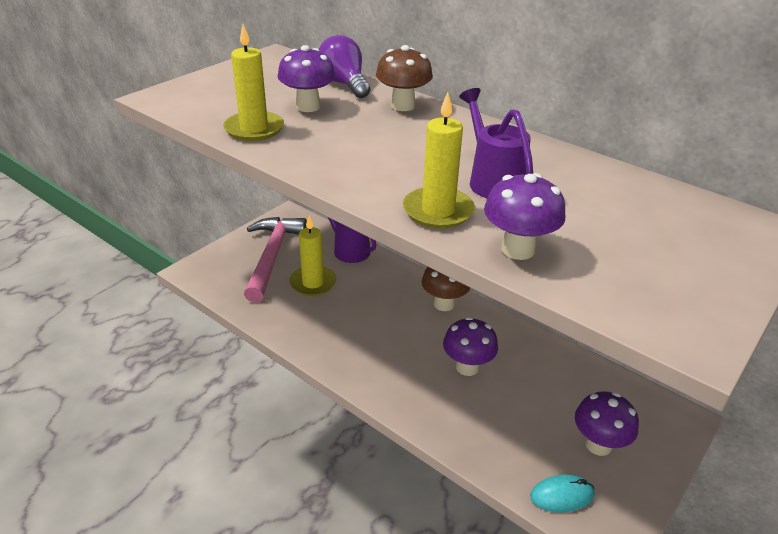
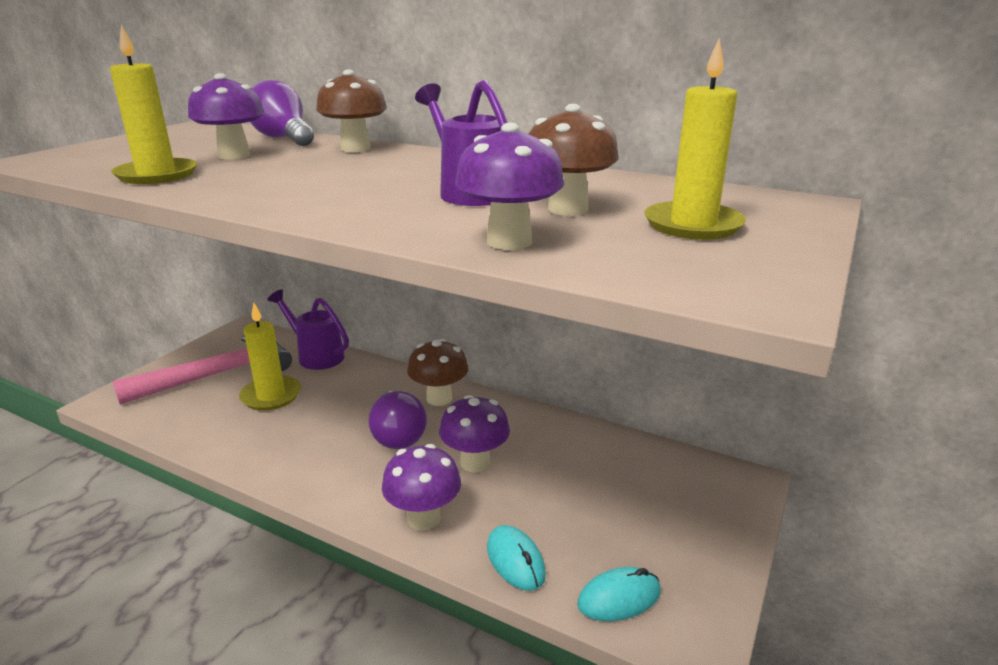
camera: 10 degrees left, 10 degrees down
(272, 256) = (218, 374): pink hammer -> pink hammer turned 60 degrees clockwise
(409, 334) = (397, 435): none -> purple light bulb
(438, 211) = (399, 219): yellow candle -> yellow candle (693, 225)
(489, 453) = (515, 560): none -> turquoise mouse
(568, 213) = (568, 209): none -> brown mushroom
(598, 445) = (653, 527): purple mushroom -> purple mushroom (424, 518)

